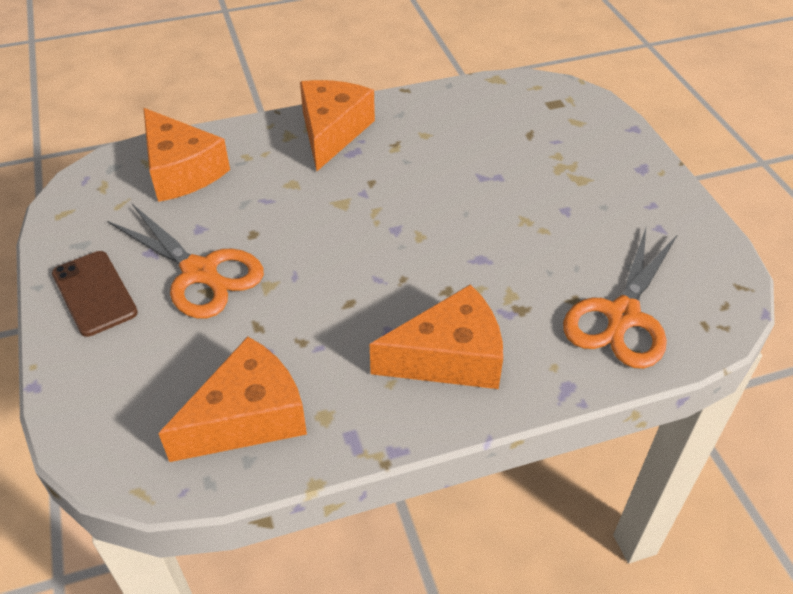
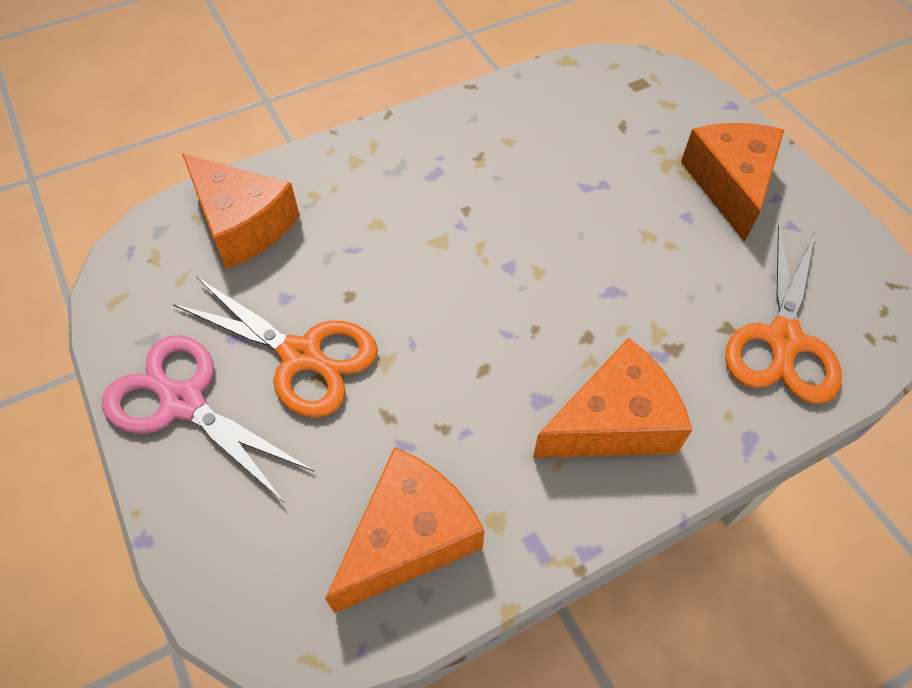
camera: 10 degrees left, 10 degrees up
(94, 293) = (183, 402): brown phone -> pink scissors
(332, 132) = (404, 150): orange cheese -> orange cheese (730, 184)

